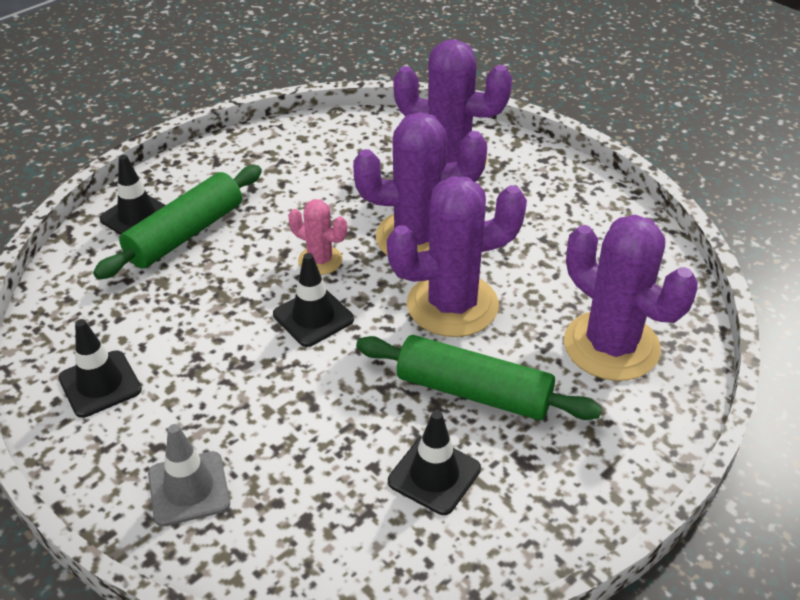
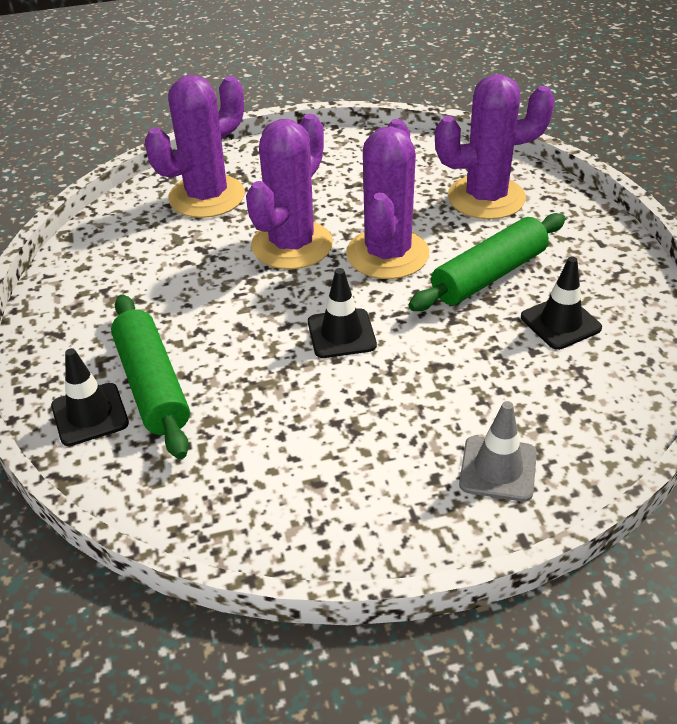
camera: 60 degrees left, 0 degrees up
(100, 384) = (325, 502): black traffic cone -> none
(320, 260) = (271, 308): pink cactus -> none

